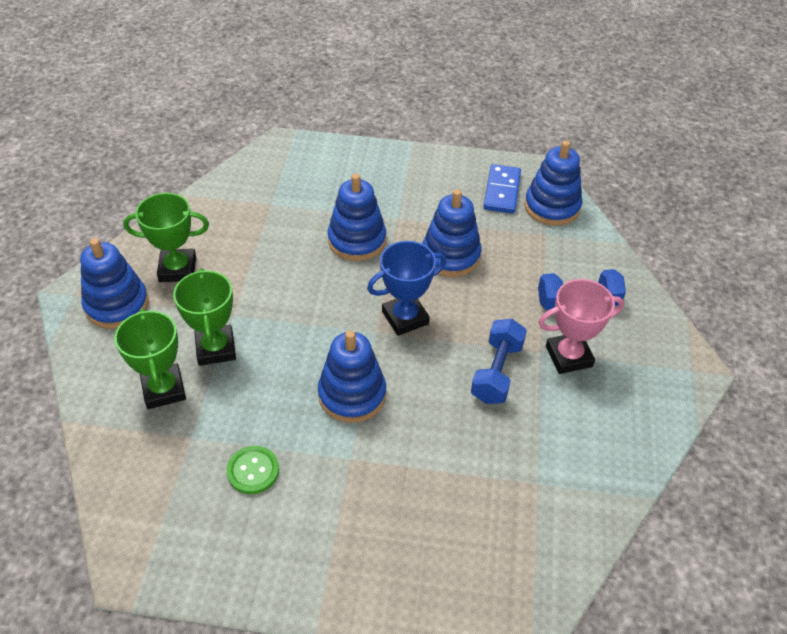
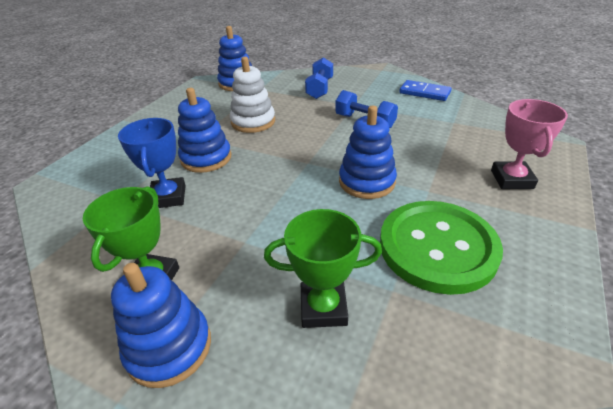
camera: 70 degrees left, 10 degrees down
(216, 348) = (283, 258): green trophy -> none
(253, 471) = (437, 247): green button -> green button, size x2.36
(405, 318) = (301, 148): blue trophy -> blue trophy (168, 197)
(450, 256) = (253, 122): blue stacking toy -> white stacking toy
(502, 191) = (209, 96): blue domino -> blue domino (424, 93)
(568, 356) = (360, 98): pink trophy -> pink trophy (512, 179)

